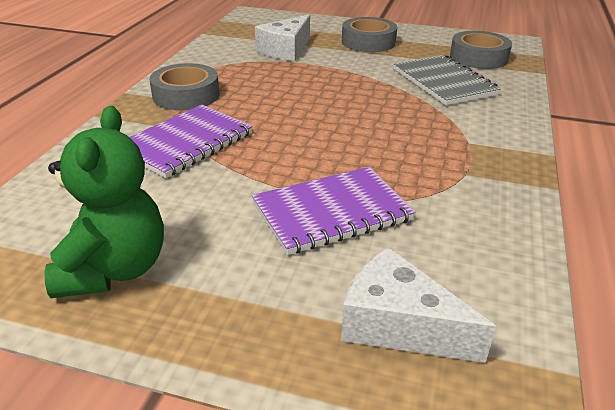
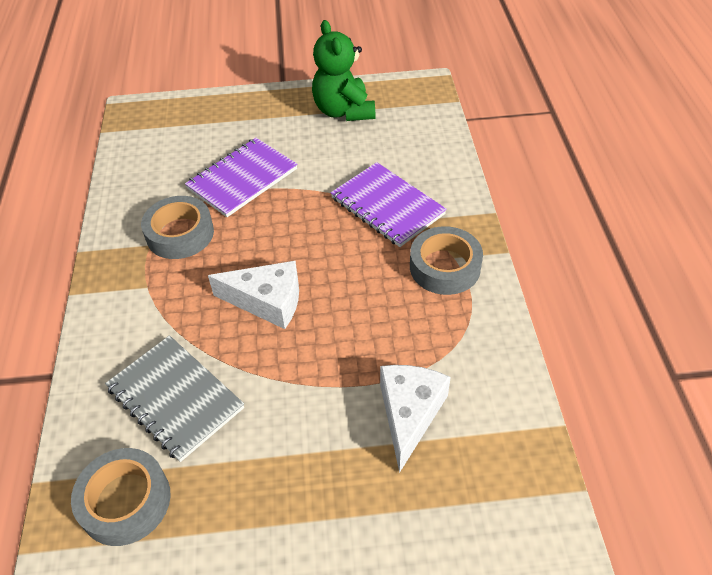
camera: 160 degrees right, 15 degrees up
(186, 143) = (387, 206): purple notebook -> purple notebook turned 60 degrees counterclockwise
(368, 42) = (304, 494): grey tape -> grey tape (180, 234)
(398, 325) = (186, 128): white cheese -> white cheese (267, 301)

